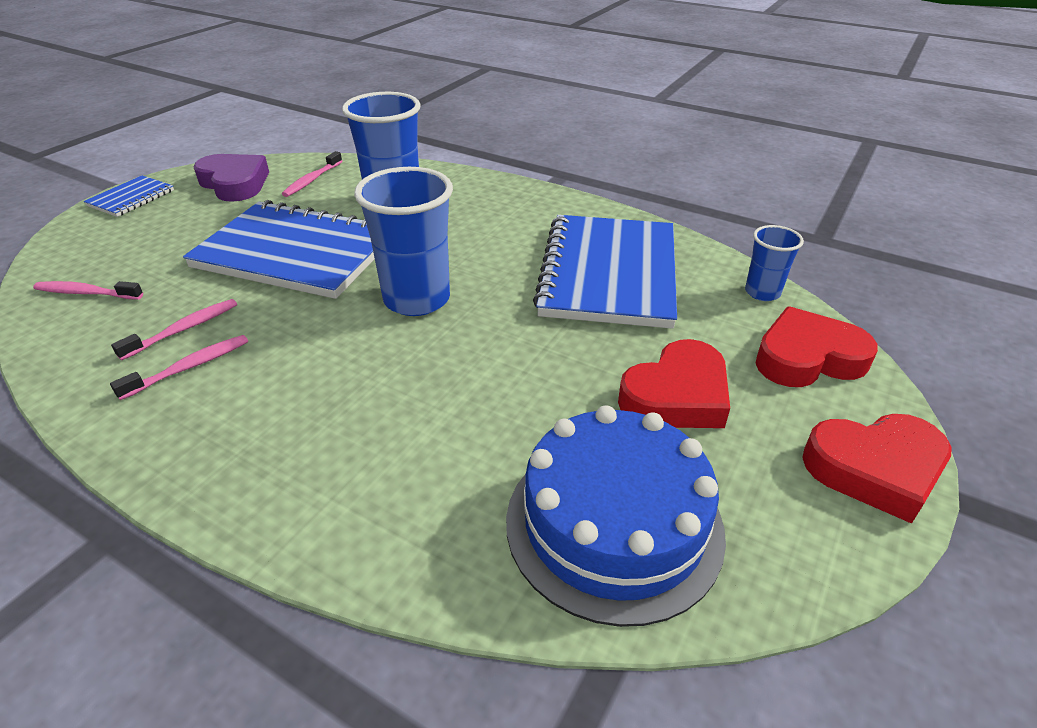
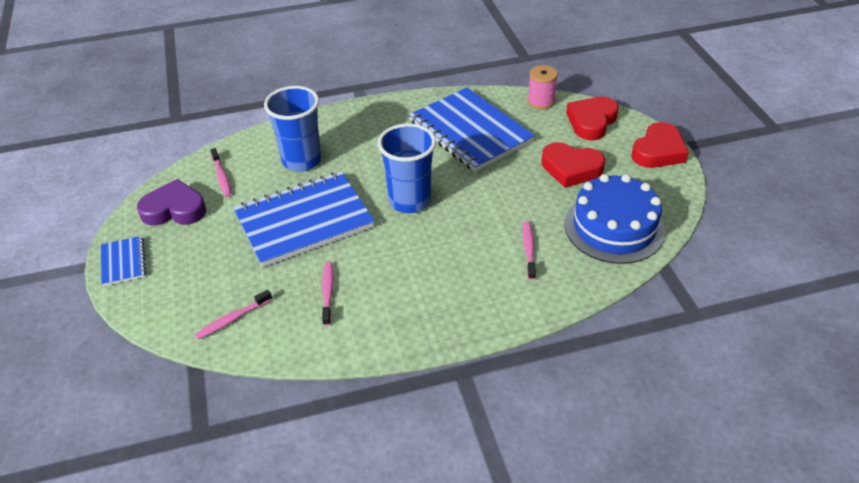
camera: 45 degrees left, 5 degrees up
(190, 367) = (367, 302): pink toothbrush -> pink toothbrush (528, 249)
(676, 395) = (571, 168): red heart -> red heart turned 105 degrees clockwise
(762, 292) = (541, 101): blue cup -> pink spool

